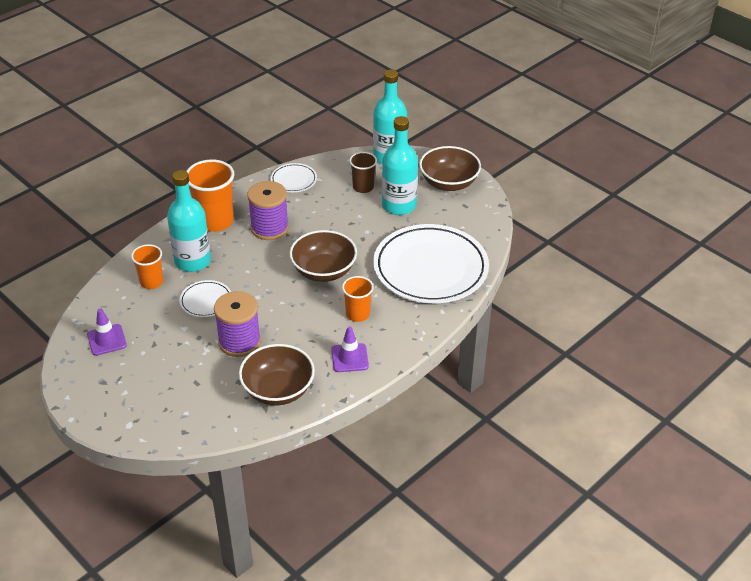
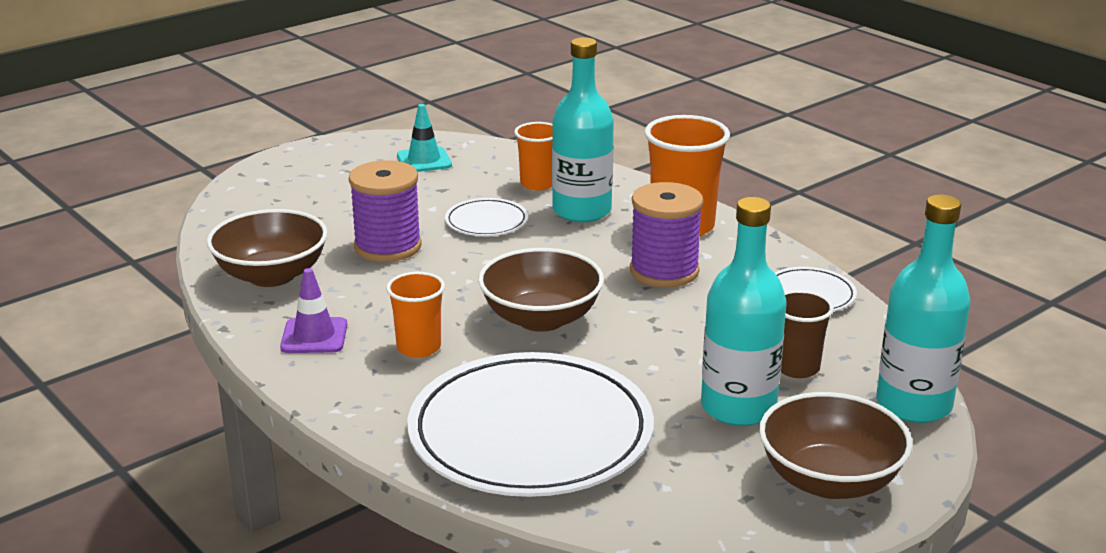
camera: 95 degrees right, 15 degrees down
(107, 340) = (424, 160): purple traffic cone -> turquoise traffic cone

